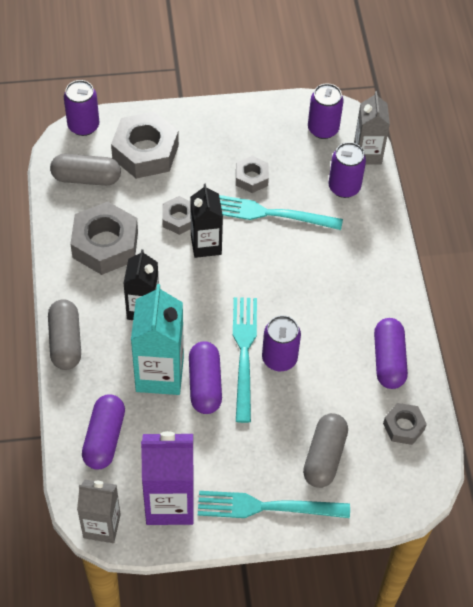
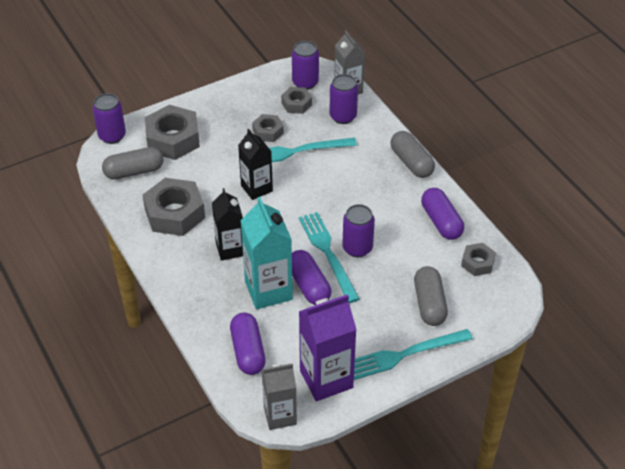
camera: 20 degrees left, 10 degrees down
(65, 342) = (178, 293): grey capsule -> grey capsule (411, 162)
(179, 219) = (225, 177): grey nut -> grey nut (296, 104)

